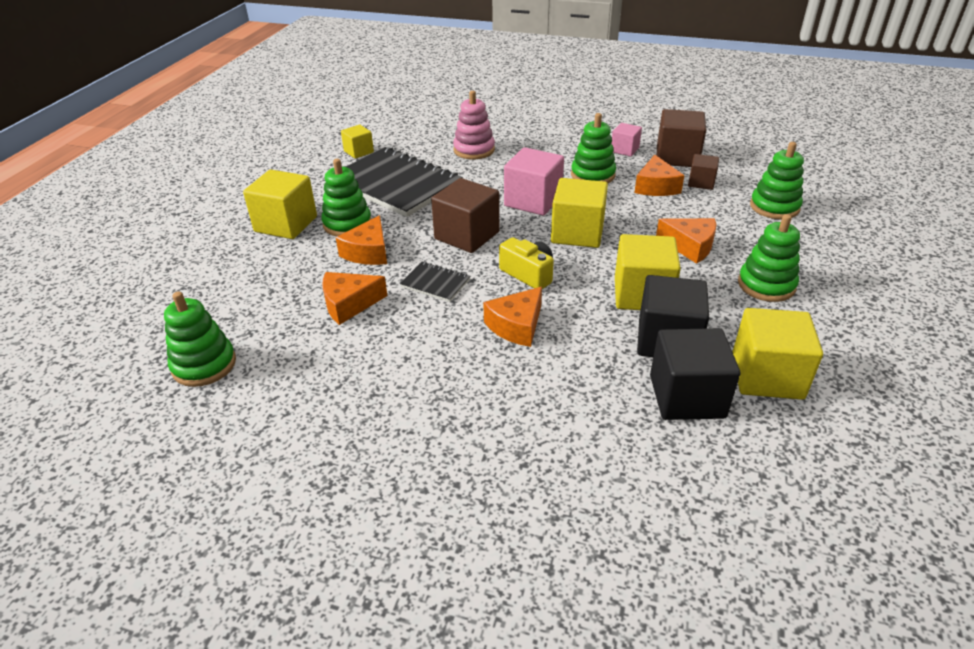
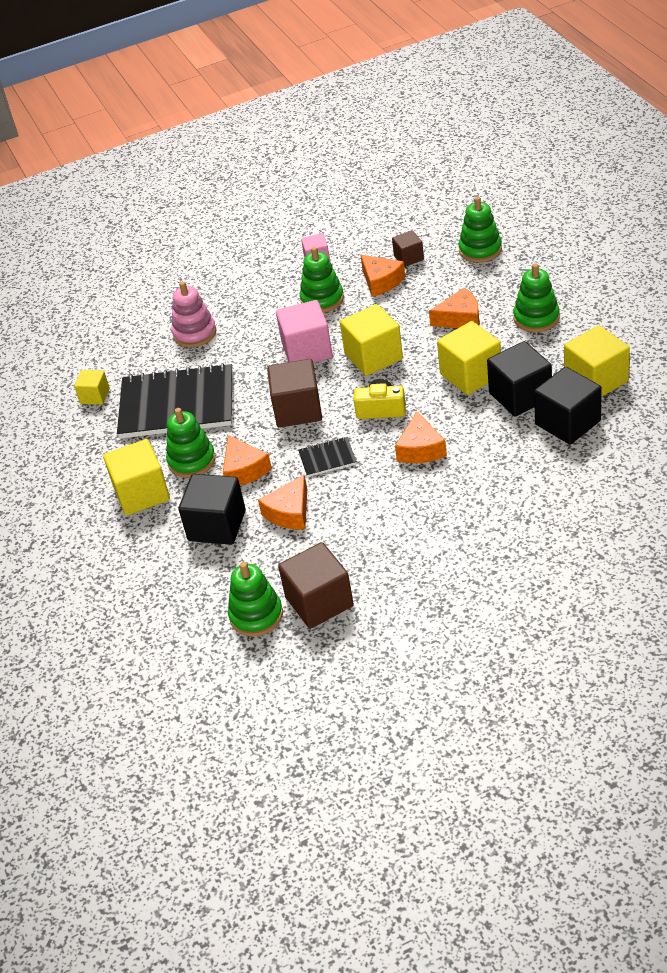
camera: 35 degrees left, 5 degrees up
(291, 277) = (217, 525): none -> black cube
(677, 157) = (365, 243): brown cube -> brown cube (319, 602)

